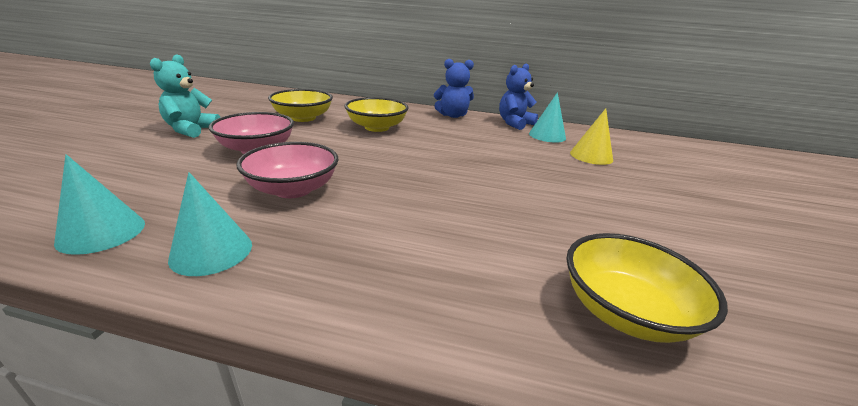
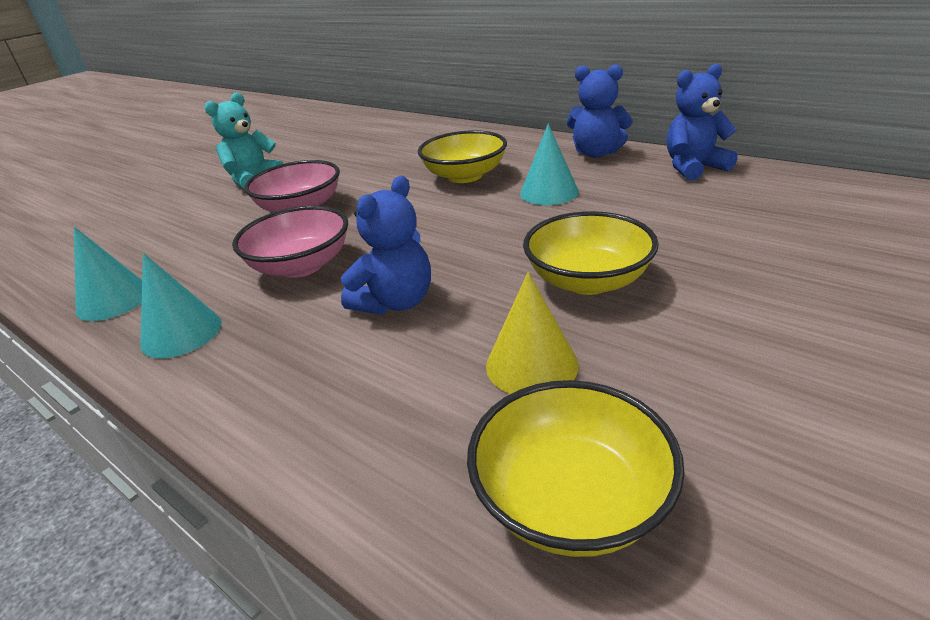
camera: 30 degrees right, 5 degrees up
(303, 118) = (382, 161): yellow bowl -> yellow bowl (588, 280)
(396, 208) = (395, 302): none -> blue teddy bear
(547, 136) = (734, 192): turquoise cone -> turquoise cone (549, 192)
(591, 156) = (784, 236): yellow cone -> yellow cone (531, 365)

